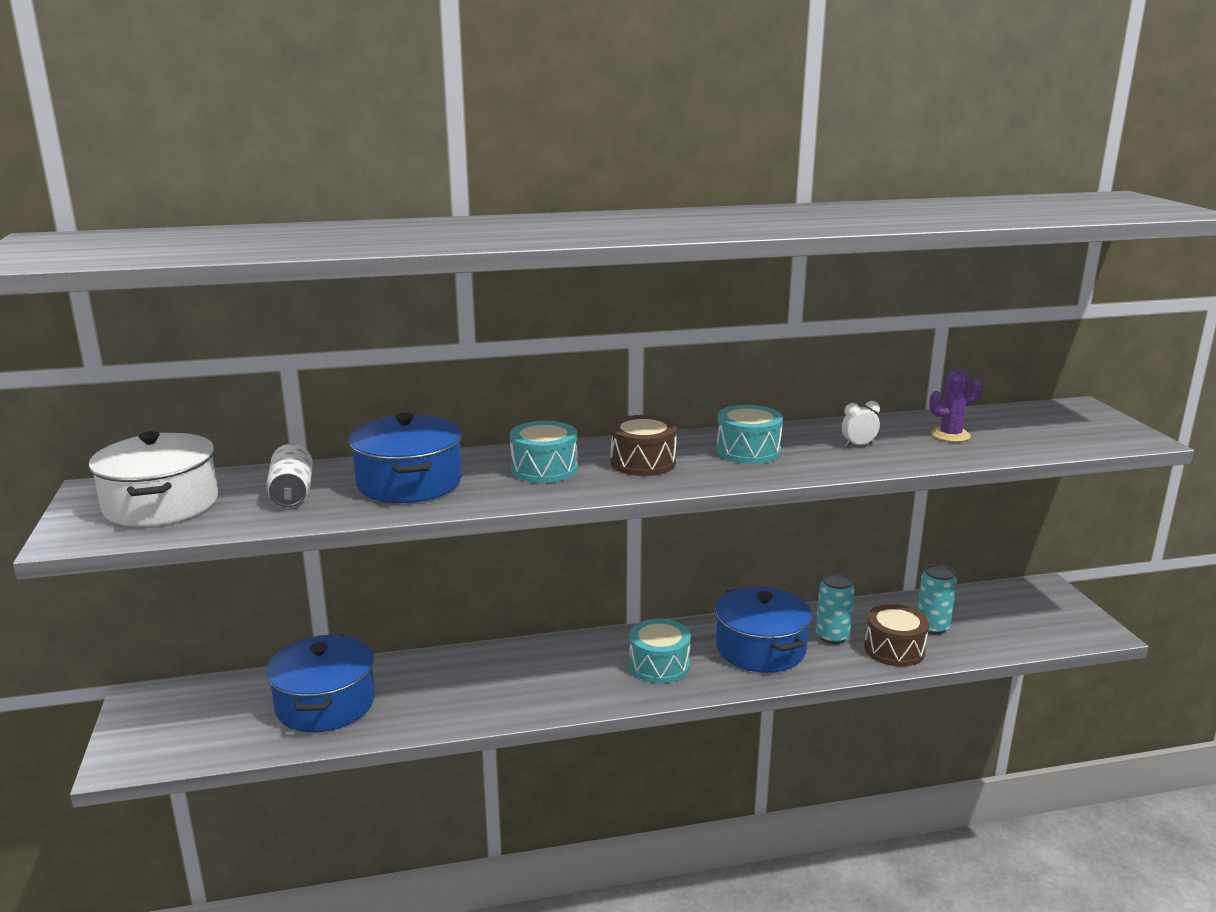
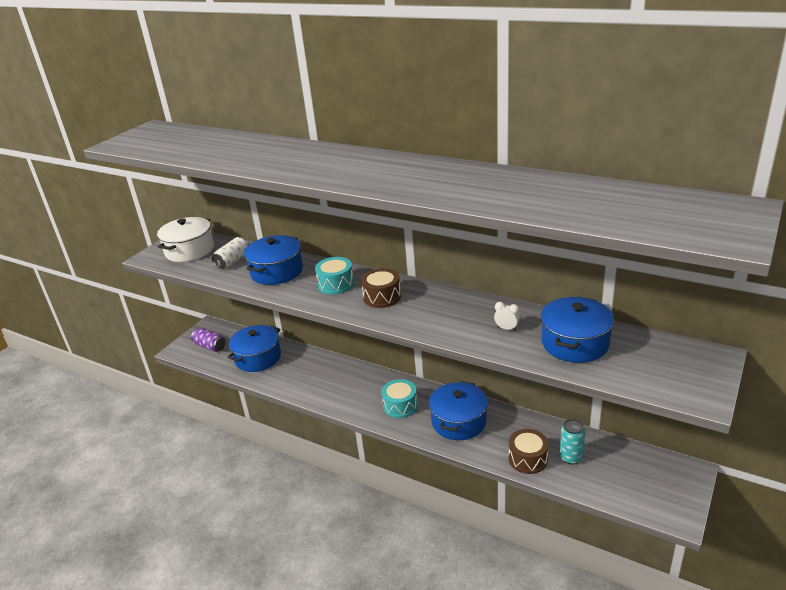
camera: 45 degrees right, 10 degrees up
(193, 726) = (210, 346): none -> purple can
(748, 451) = (442, 309): turquoise drum -> none
(832, 636) = (505, 434): turquoise can -> none
(950, 435) = (575, 343): purple cactus -> blue pot

